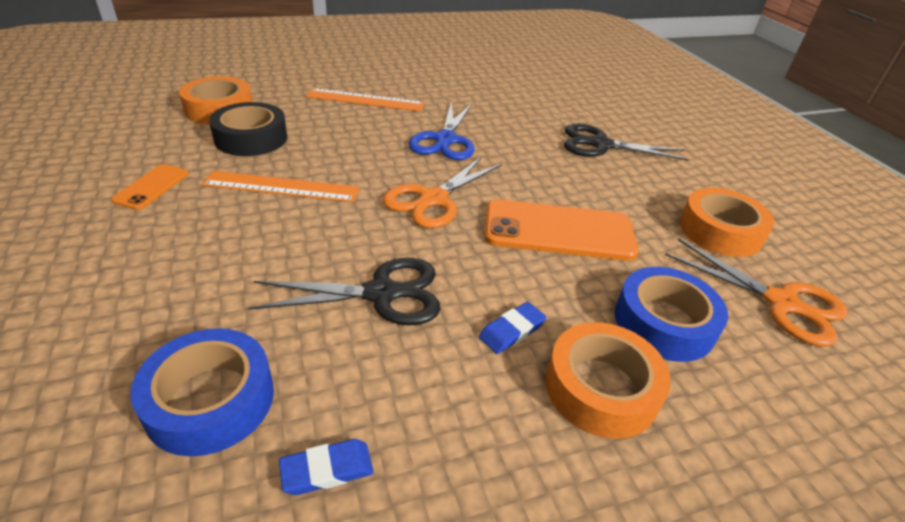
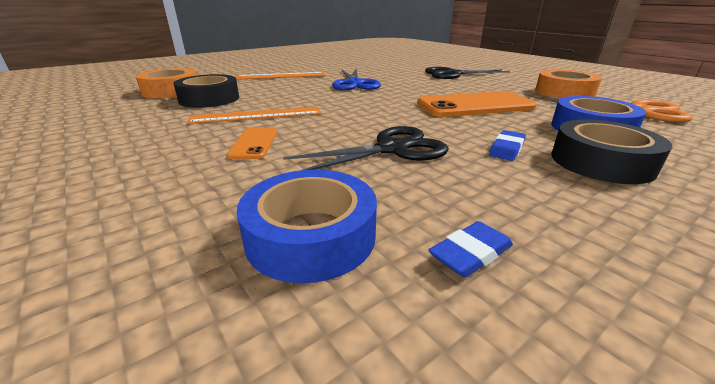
camera: 15 degrees left, 10 degrees down
(152, 187) = (141, 130): orange phone -> orange phone (254, 143)
(433, 199) = (377, 105): orange scissors -> none
(601, 388) = (601, 162): orange tape -> black tape

